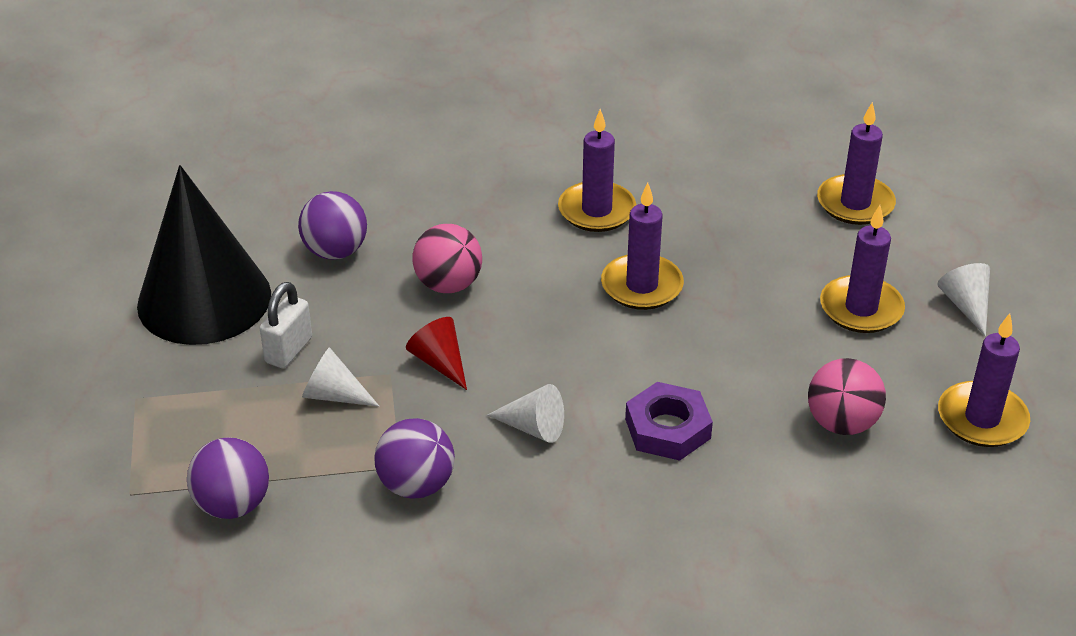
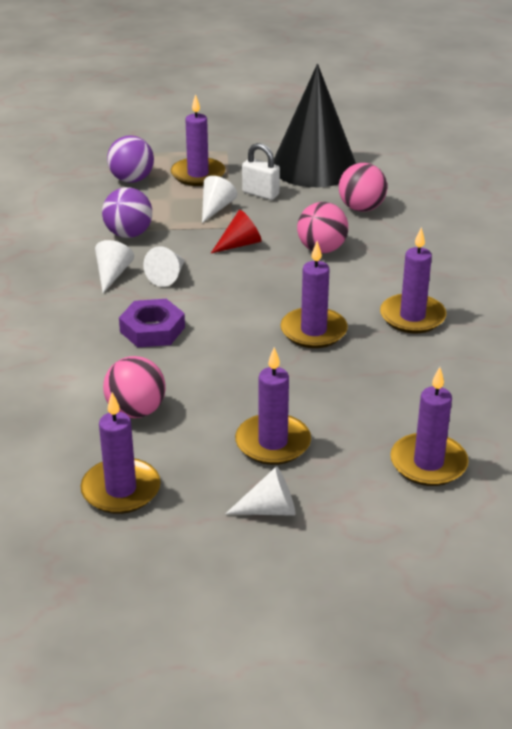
camera: 95 degrees right, 5 degrees down
(220, 425) = (198, 174): none -> purple candle
(335, 251) = (361, 208): purple ball -> pink ball
(535, 488) = (112, 274): none -> white cone

